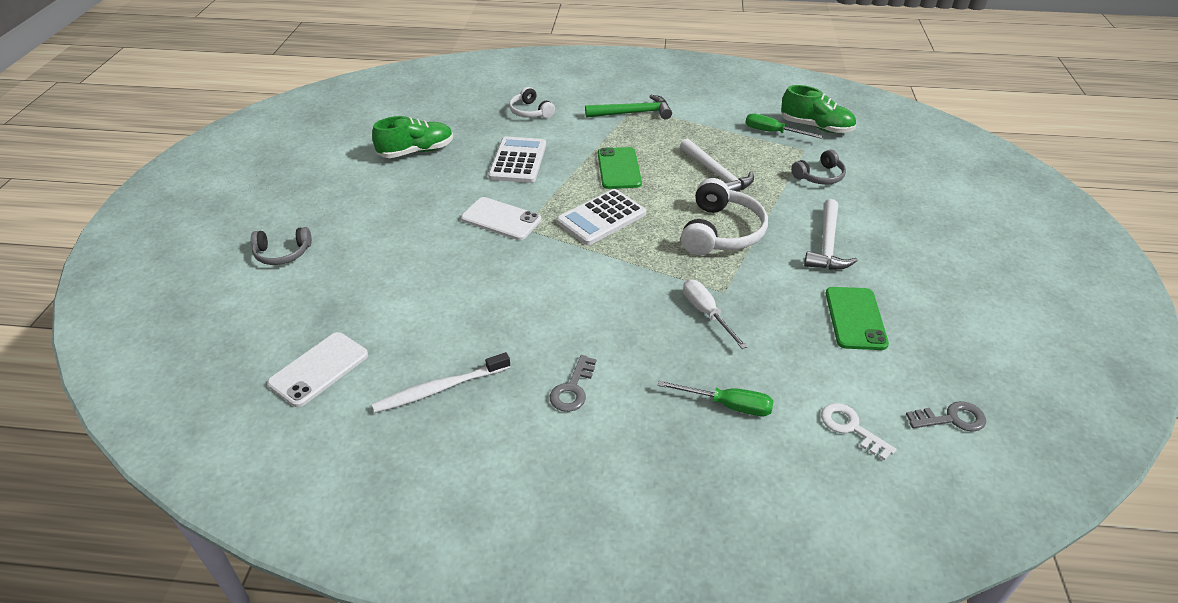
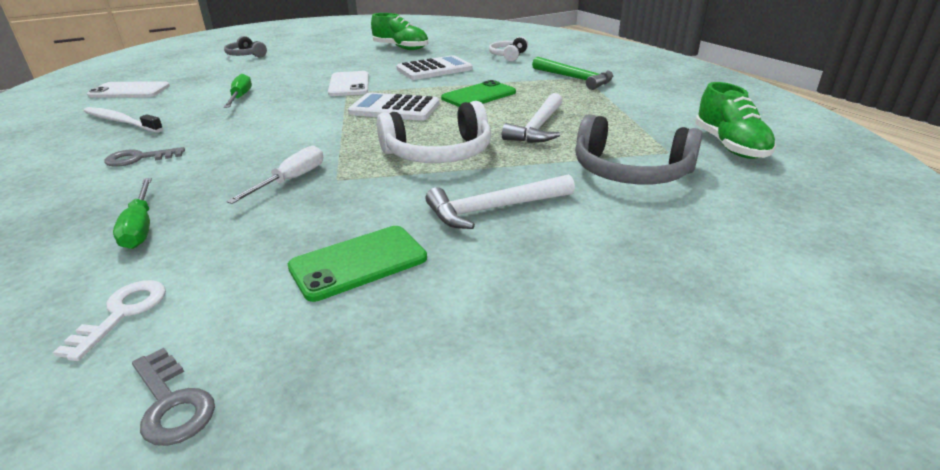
camera: 55 degrees right, 10 degrees down
(772, 132) = (667, 130): green screwdriver -> green screwdriver (240, 97)
(819, 176) = (630, 171): grey headphones -> grey headphones, size x1.71

